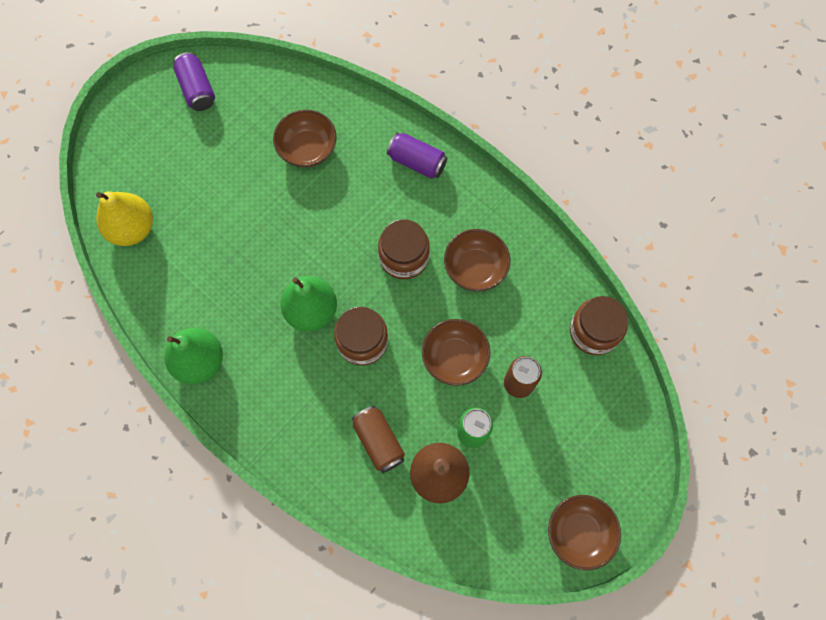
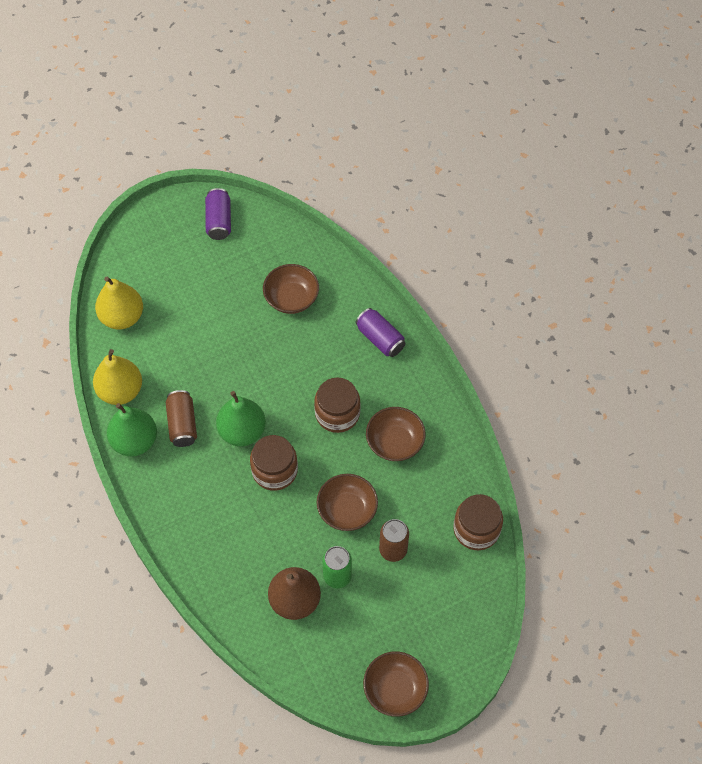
camera: 20 degrees right, 10 degrees down
(162, 311) = (120, 391): none -> yellow pear
(378, 441) = (256, 555): brown can -> brown can (182, 424)

